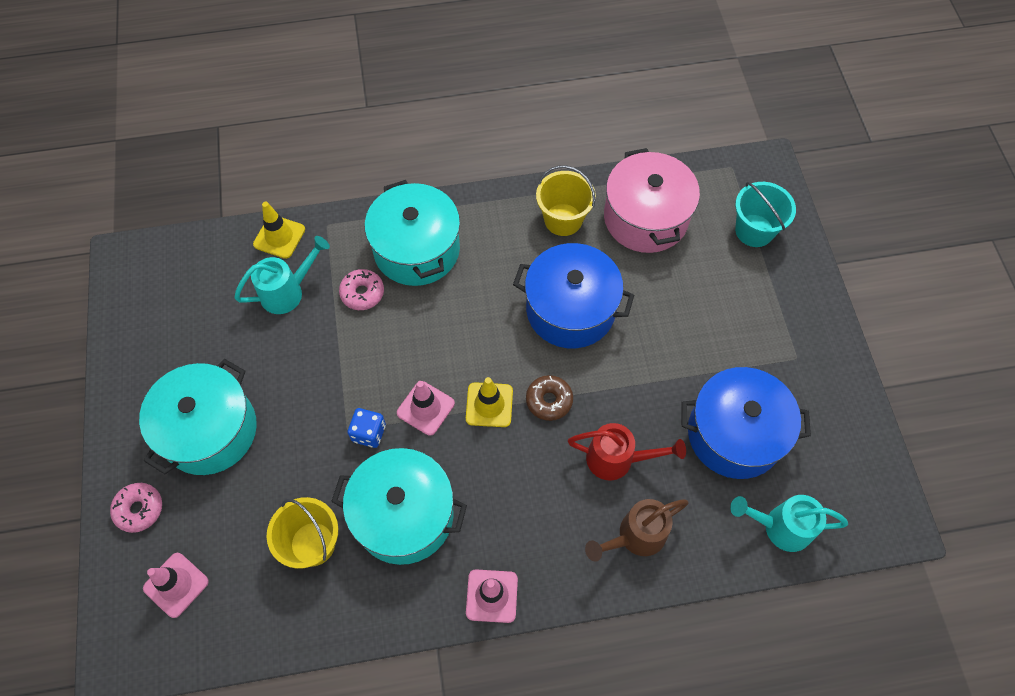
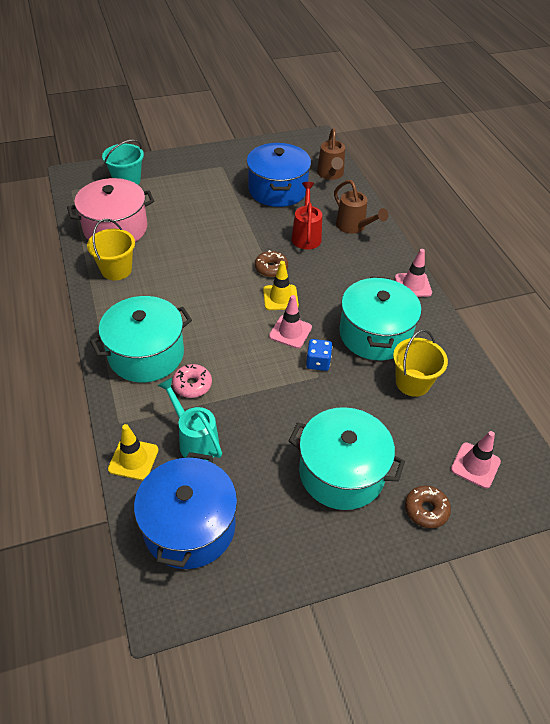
camera: 100 degrees left, 15 degrees down
(139, 509) = (426, 510): pink donut -> brown donut
(570, 309) = (197, 262): blue pot -> blue pot (189, 526)
(780, 527) = (330, 174): turquoise watering can -> brown watering can

